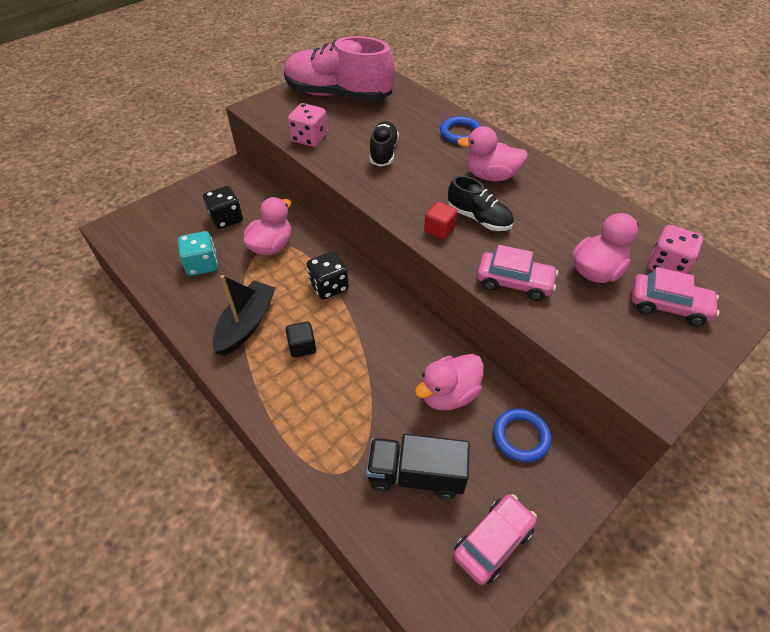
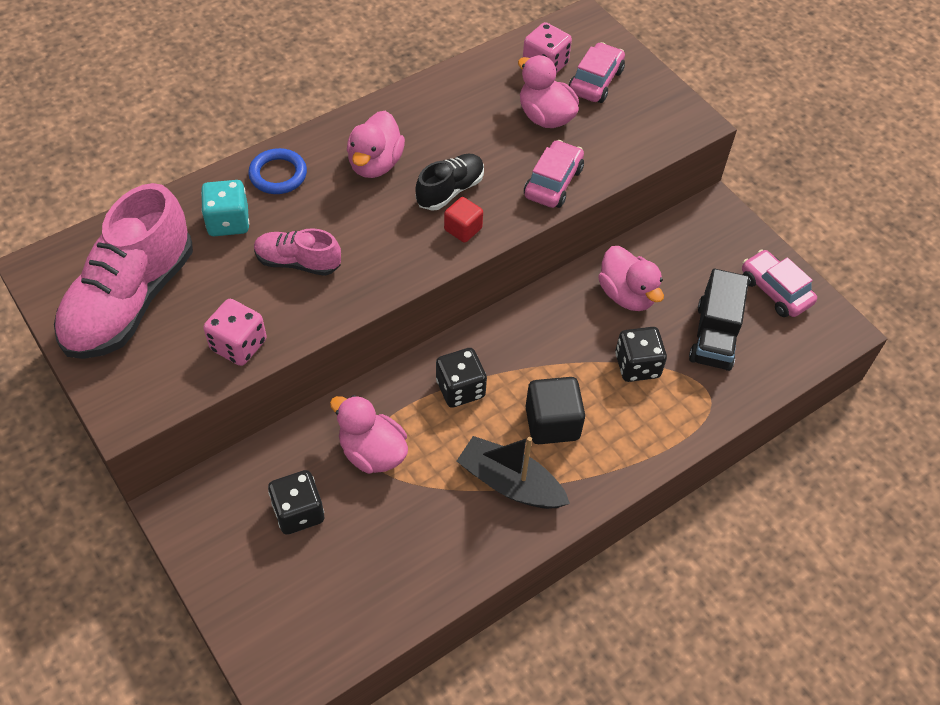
camera: 85 degrees left, 5 degrees up
(202, 264) = (392, 541): turquoise dice -> turquoise dice (228, 222)
(302, 346) = (552, 423): black cube -> black cube, size x1.65
(369, 406) = (637, 365): none -> black dice
(383, 152) = (298, 262): black shoe -> pink shoe
(521, 437) = (677, 248): blue ring -> none

